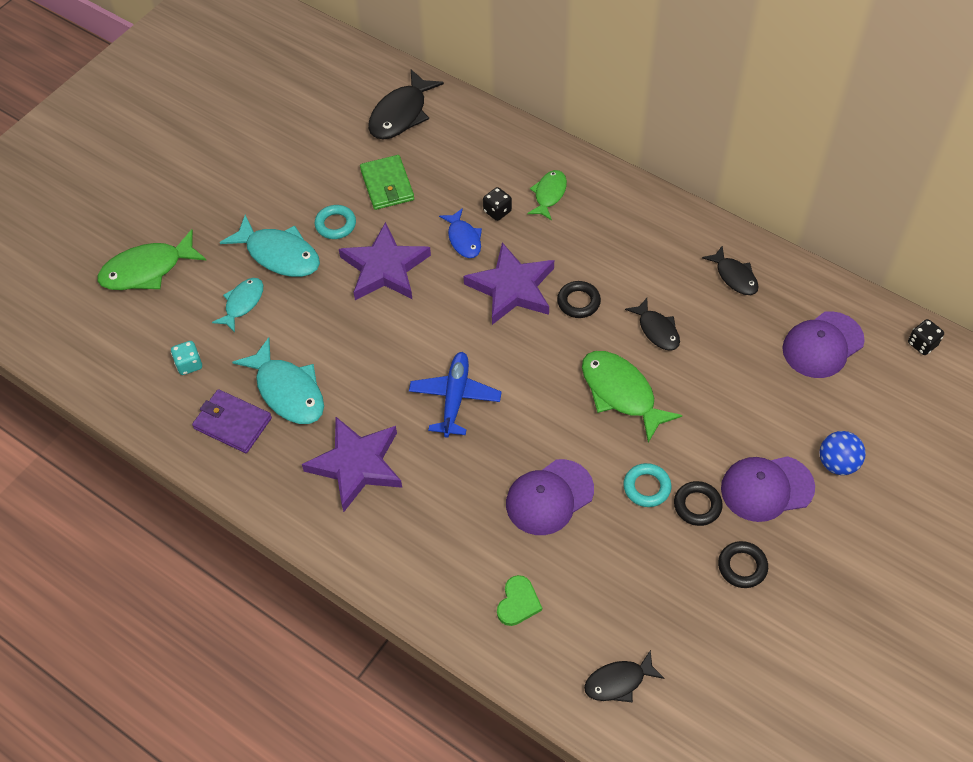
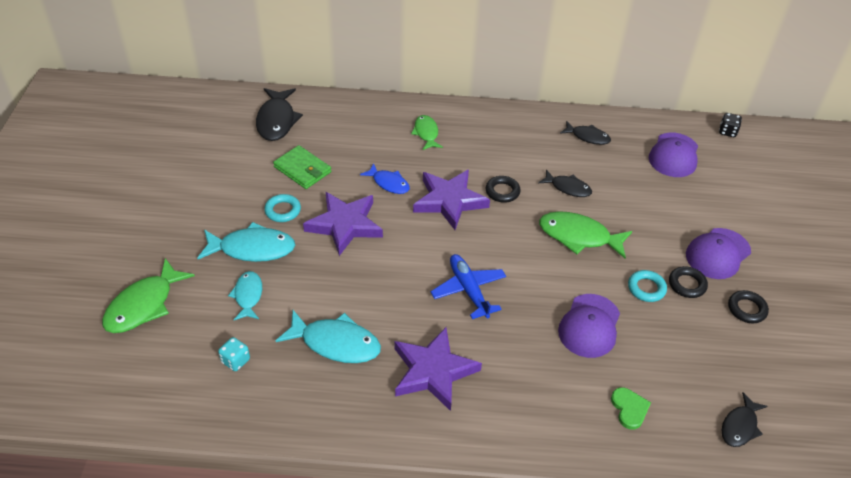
camera: 35 degrees left, 10 degrees down
(232, 423) = (308, 388): purple wallet -> none
(497, 211) = (398, 157): black dice -> none
(837, 463) = (743, 220): blue ball -> none

